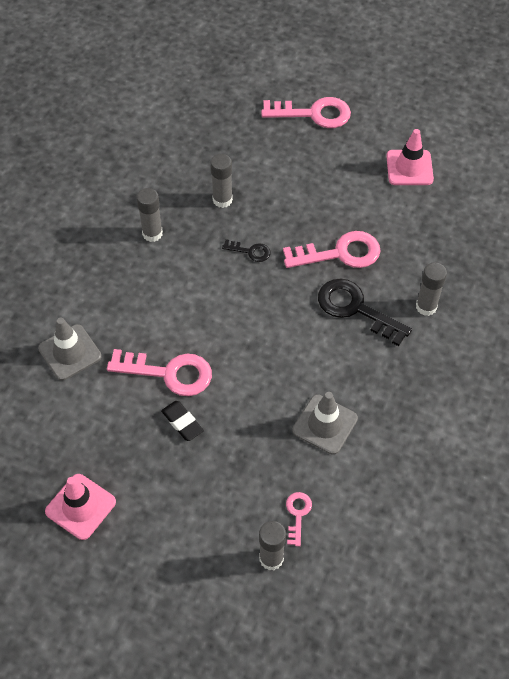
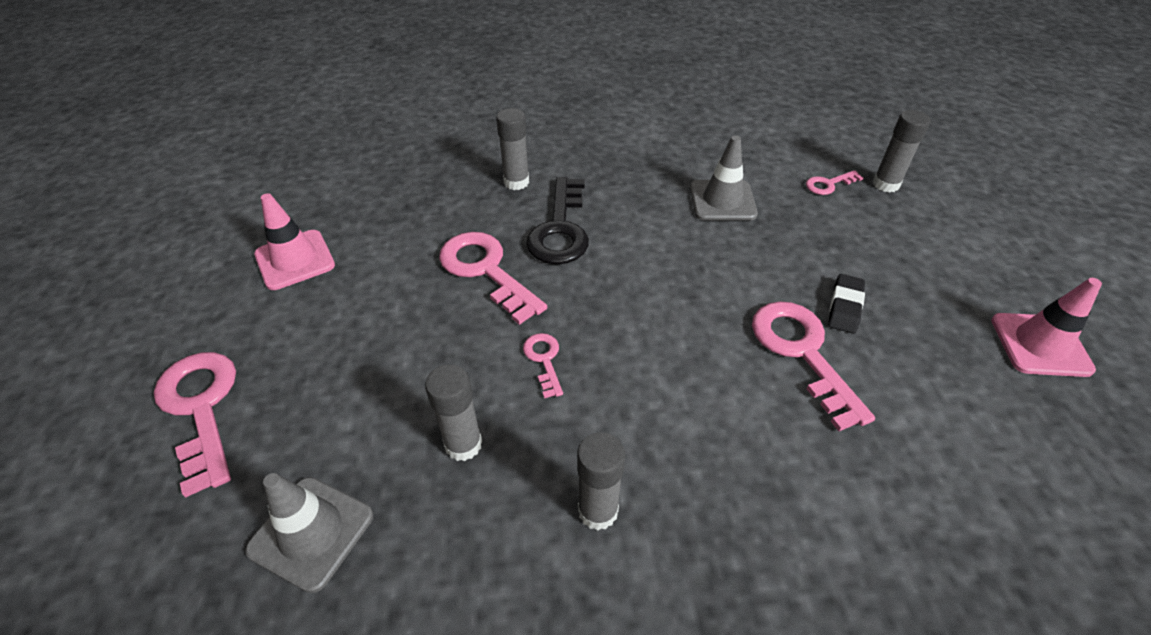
camera: 120 degrees left, 10 degrees down
(70, 352) = (898, 492): grey traffic cone -> grey traffic cone (311, 532)
(250, 251) = (544, 360): black key -> pink key

